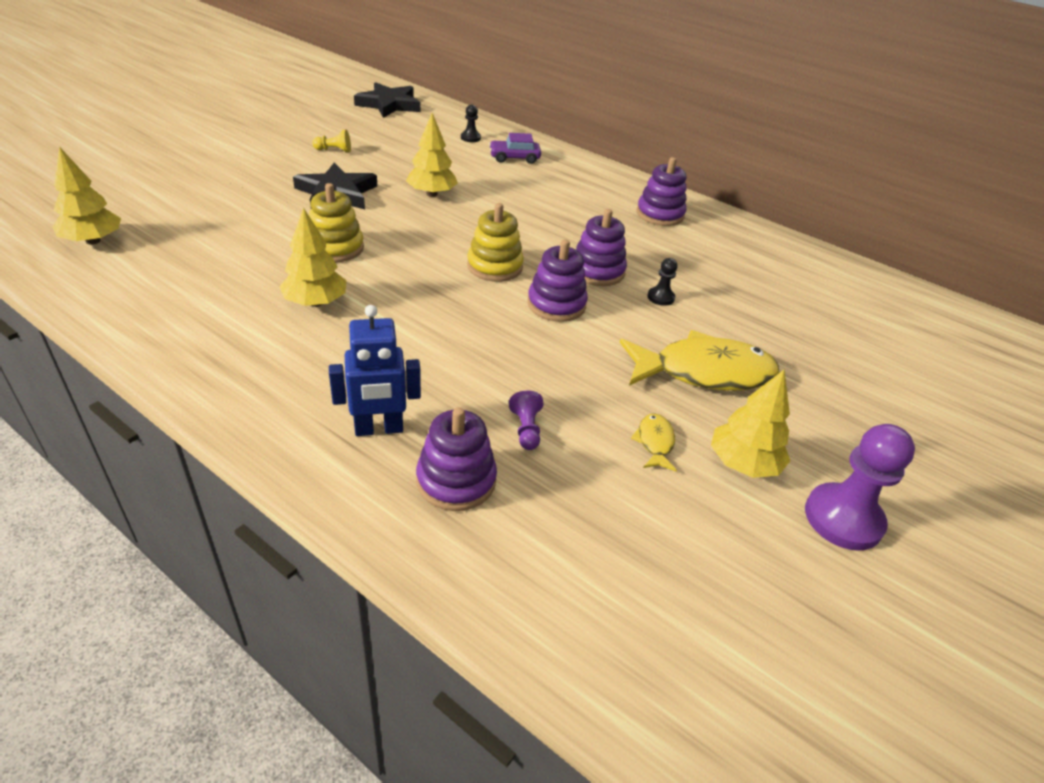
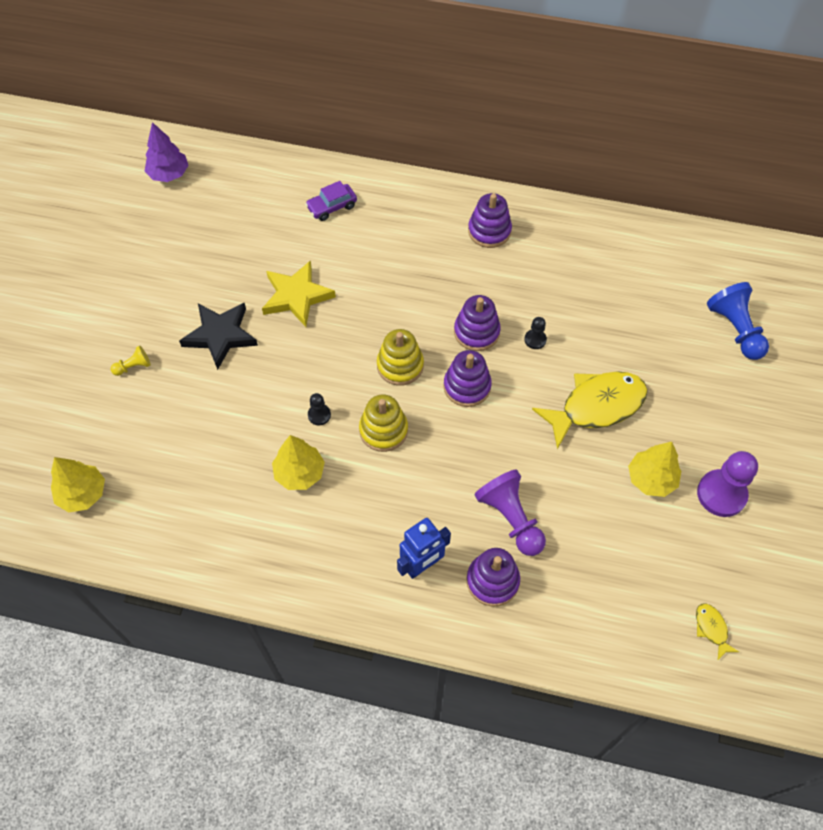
camera: 20 degrees left, 20 degrees up
(334, 150) = (174, 275): yellow pawn -> yellow pawn (133, 366)
(335, 248) = (269, 405): yellow stacking toy -> yellow stacking toy (383, 430)
(389, 105) = (169, 174): black star -> purple tree
(432, 194) = (296, 296): yellow tree -> yellow star
(470, 138) = (276, 193): black pawn -> black pawn (319, 415)
(526, 429) = (510, 518): purple pawn -> purple pawn, size x2.03
(655, 442) = (592, 488): yellow fish -> yellow fish (711, 629)
(923, 370) = (735, 329): none -> blue pawn

